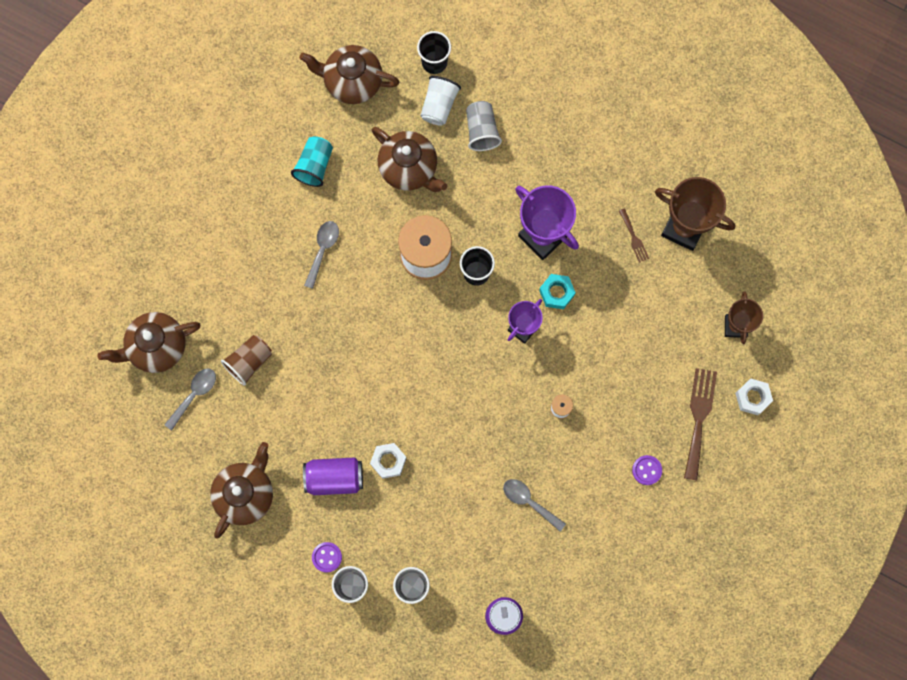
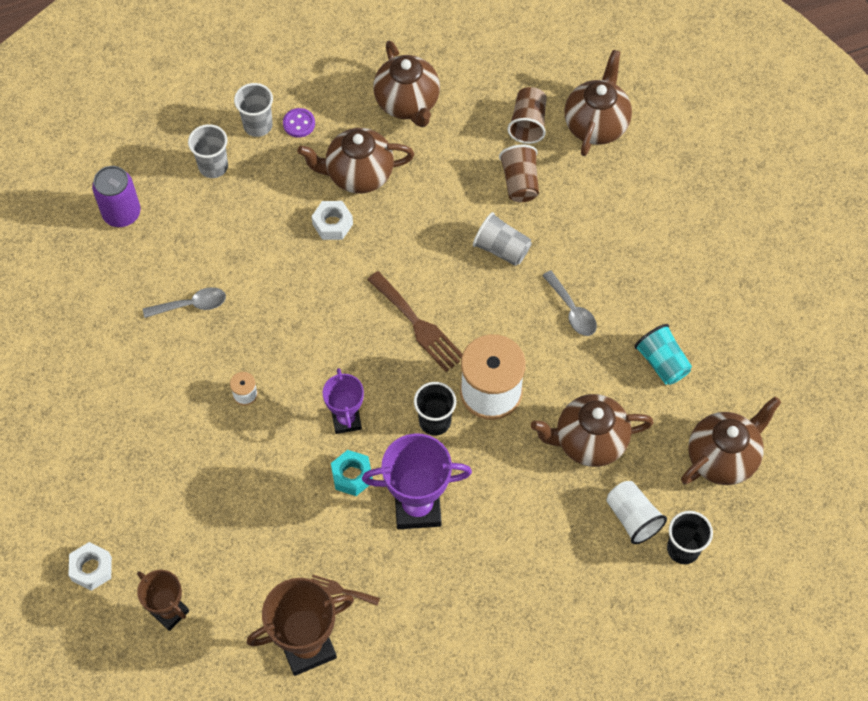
camera: 130 degrees right, 15 degrees down
(194, 395) = (528, 123): grey spoon -> brown cup
(334, 478) = (358, 174): purple can -> brown teapot
(481, 130) = (573, 536): grey cup -> grey cup (501, 249)
(647, 470) = (122, 421): purple button -> none
(699, 418) = (121, 504): brown fork -> brown fork (418, 325)

